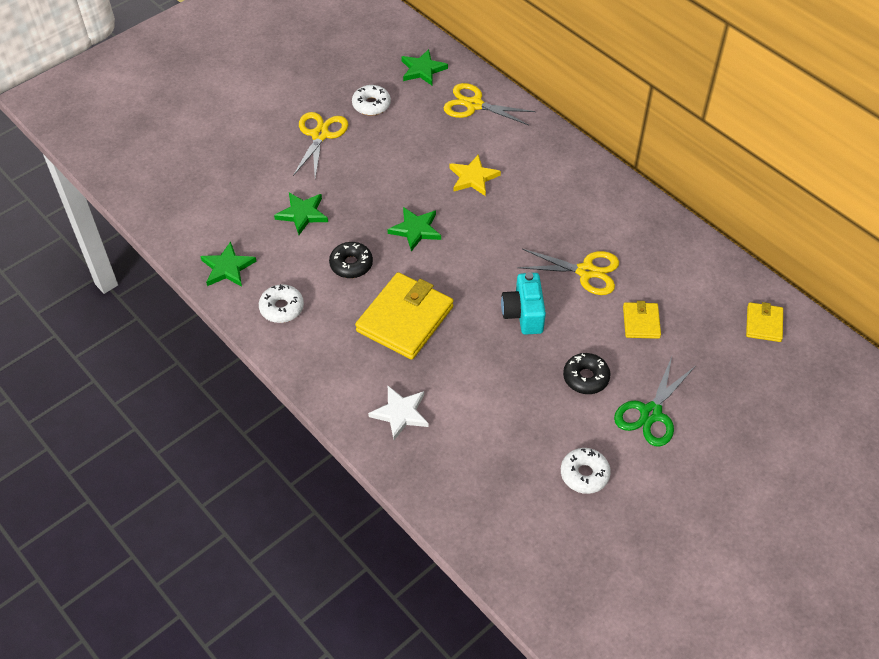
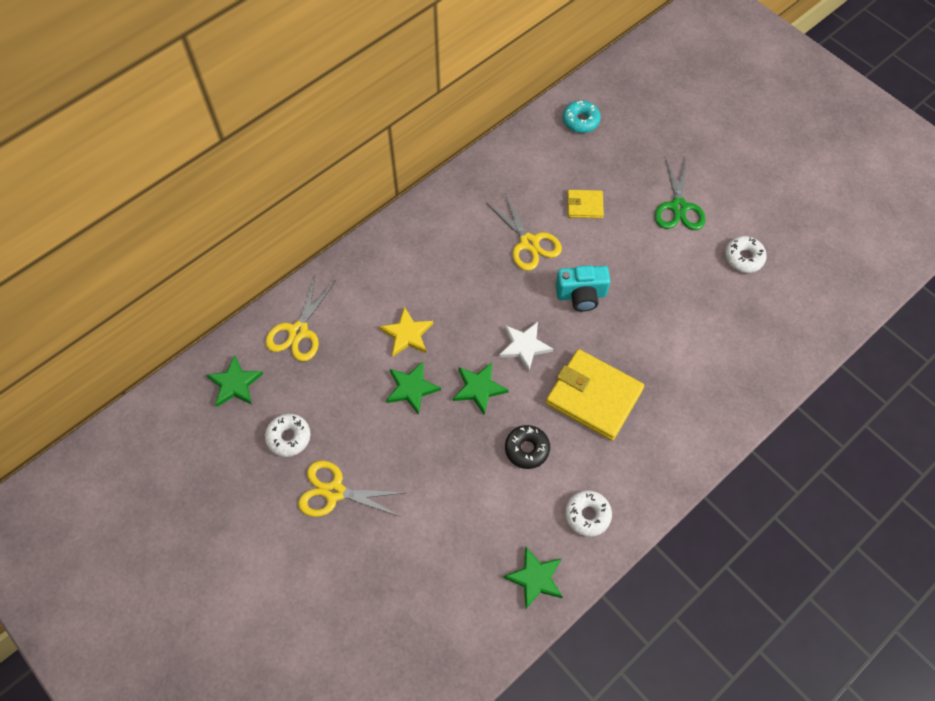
camera: 90 degrees left, 10 degrees up
(302, 214) = (456, 503): green star -> green star (411, 388)
(400, 413) = (702, 399): white star -> white star (524, 346)
(586, 271) = (529, 243): yellow scissors -> yellow scissors turned 135 degrees clockwise
(586, 377) = (647, 251): black donut -> none
(651, 413) = (678, 207): green scissors -> green scissors turned 60 degrees clockwise
(764, 324) = (580, 121): yellow wallet -> turquoise donut

